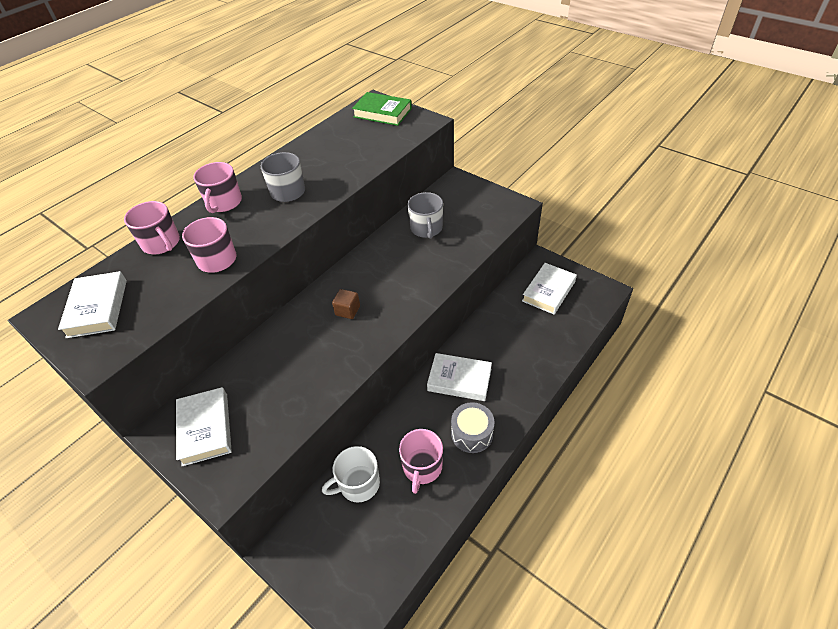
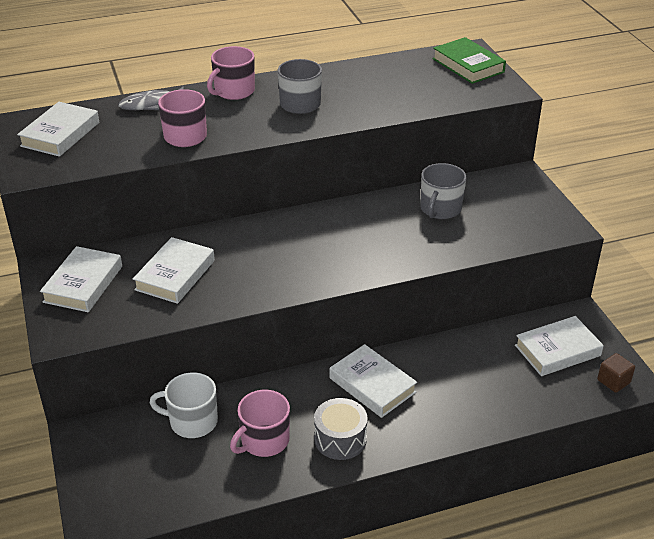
camera: 30 degrees right, 10 degrees down
(161, 243) = (151, 104): pink mug -> grey fish
(278, 379) = (175, 275): none -> white book
(347, 310) = (289, 248): brown cube -> brown cube (613, 381)

